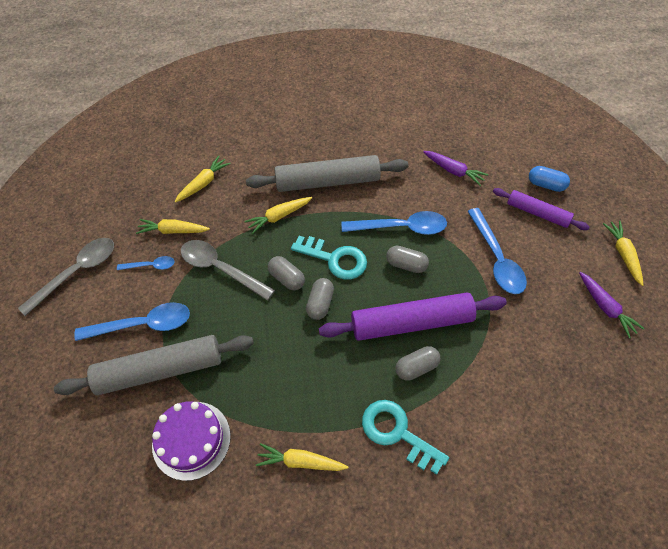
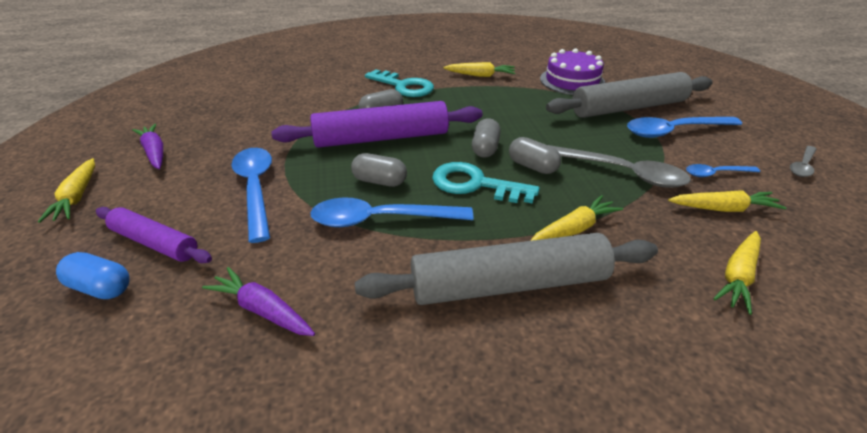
camera: 175 degrees right, 20 degrees down
(77, 272) = (802, 166): grey spoon -> grey spoon, size x0.54

